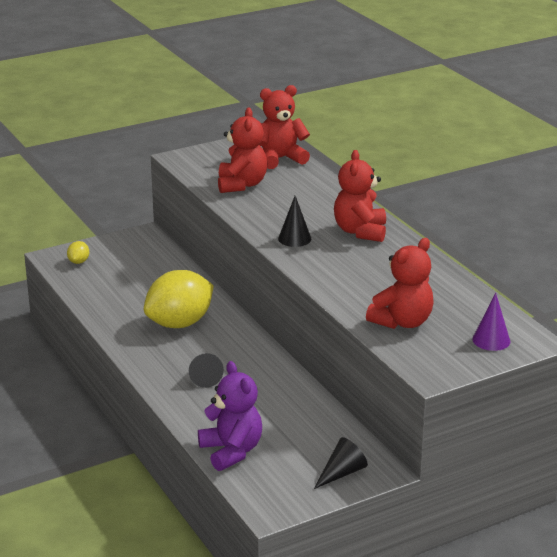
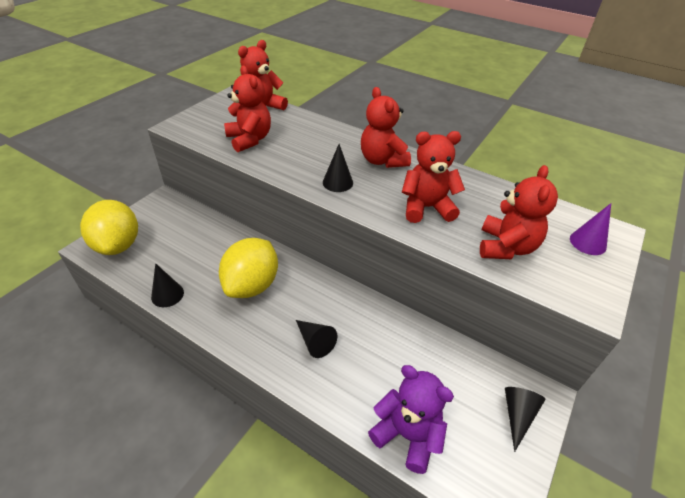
camera: 30 degrees left, 15 degrees up
(79, 262) = (118, 245): yellow lemon -> yellow lemon, size x2.41
(99, 309) = (167, 294): none -> black cone
(360, 277) = (426, 208): none -> red teddy bear

